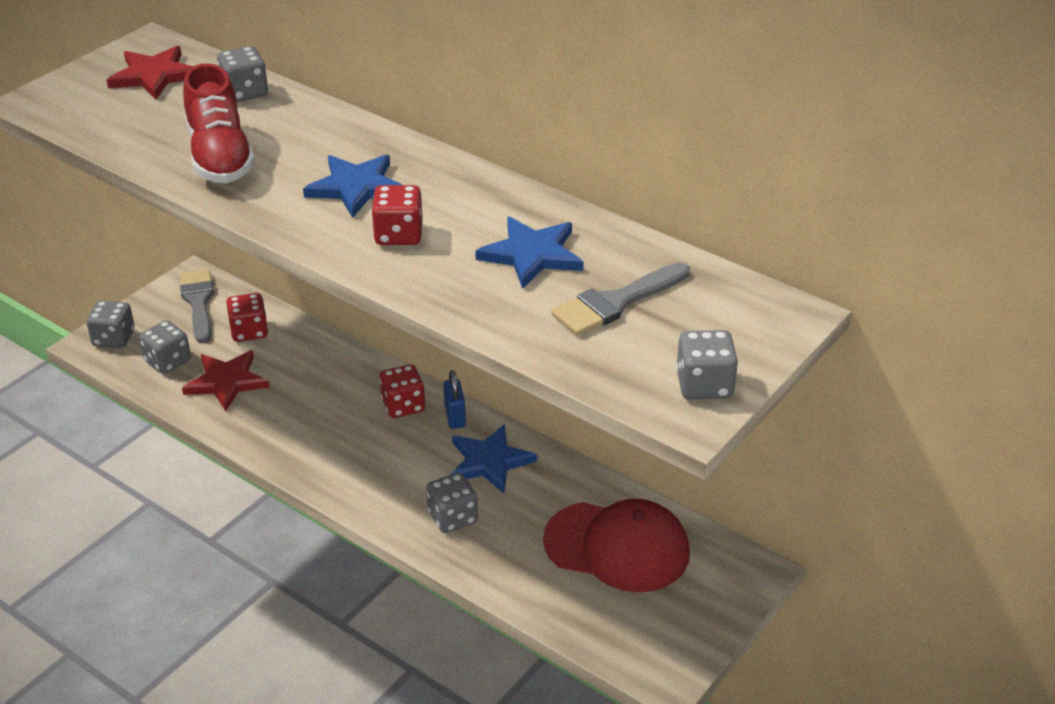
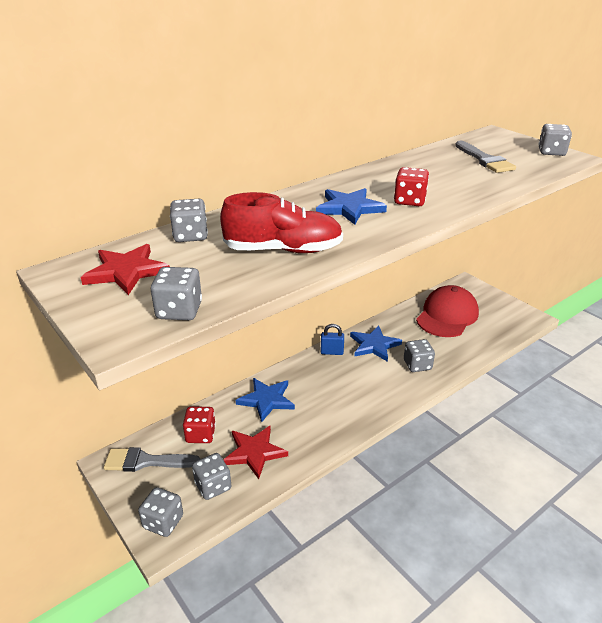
camera: 75 degrees left, 5 degrees down
(80, 121) = (179, 311): none -> grey dice
(403, 405) = (314, 370): red dice -> none
(532, 255) = (438, 172): blue star -> blue star (266, 400)

